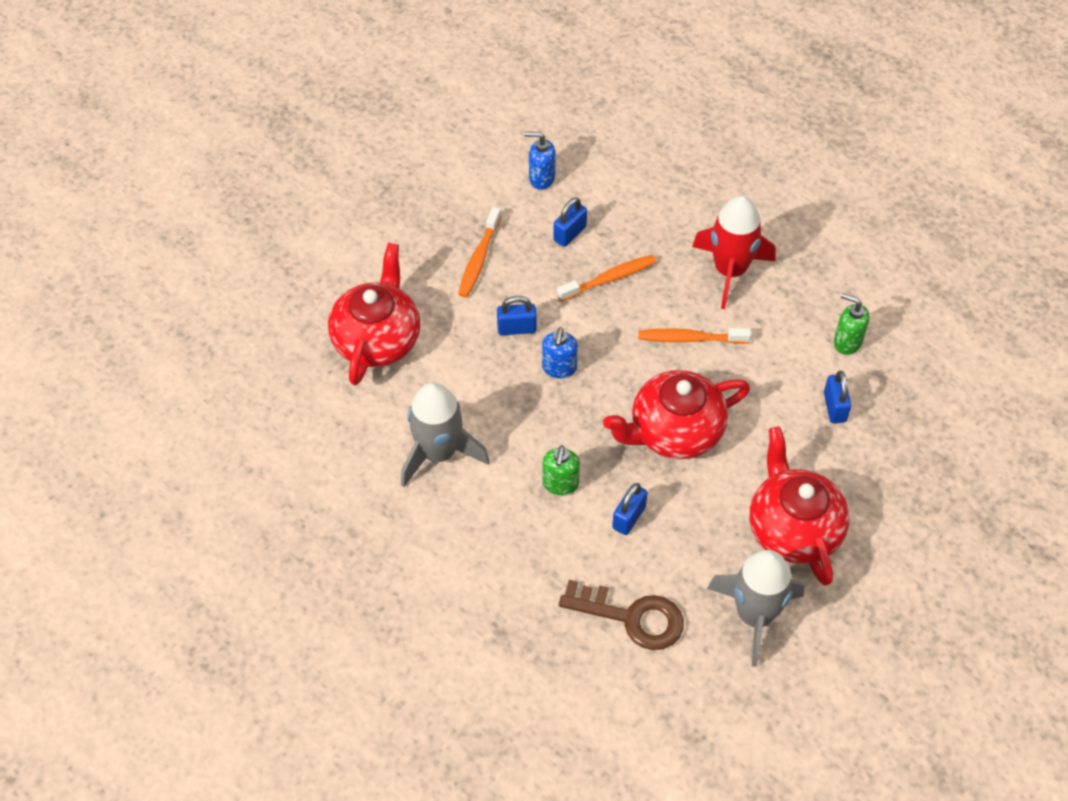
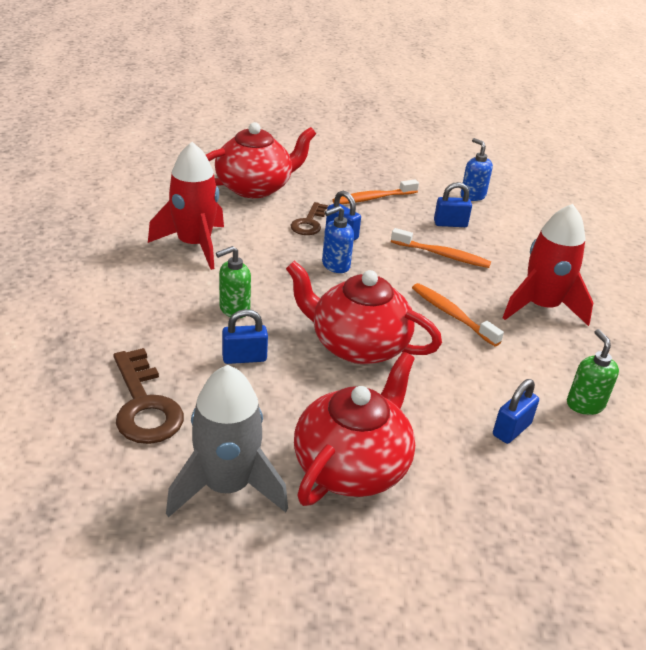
camera: 45 degrees right, 20 degrees down
(439, 453) = (194, 245): grey rocket -> red rocket
(477, 339) = (309, 223): none -> brown key

